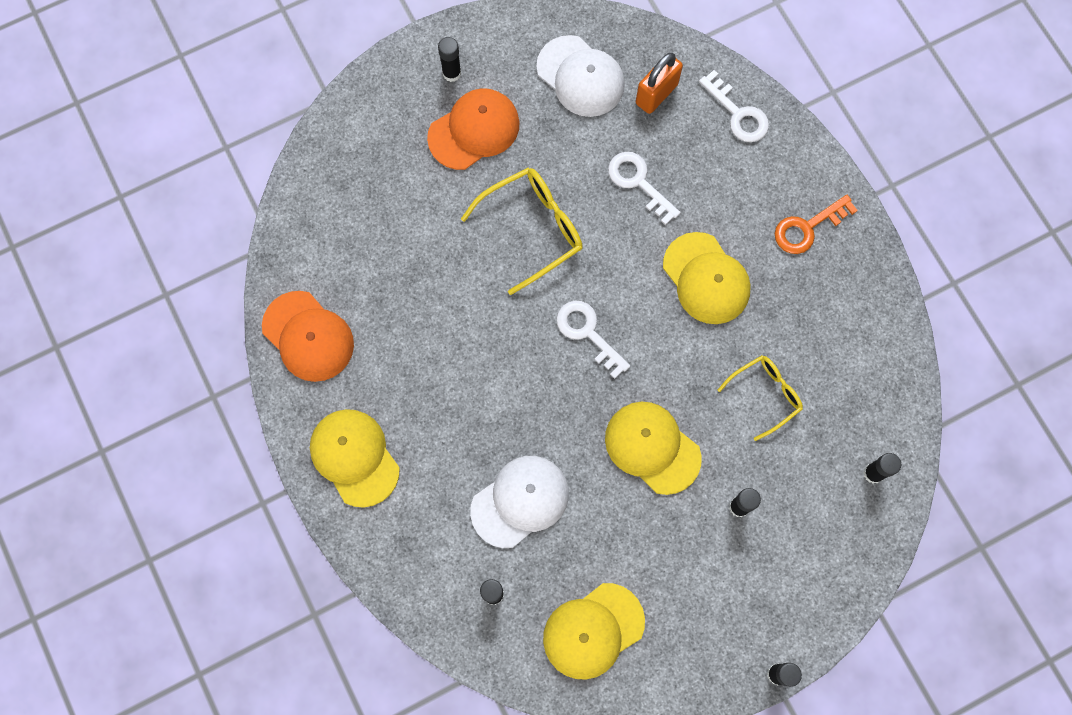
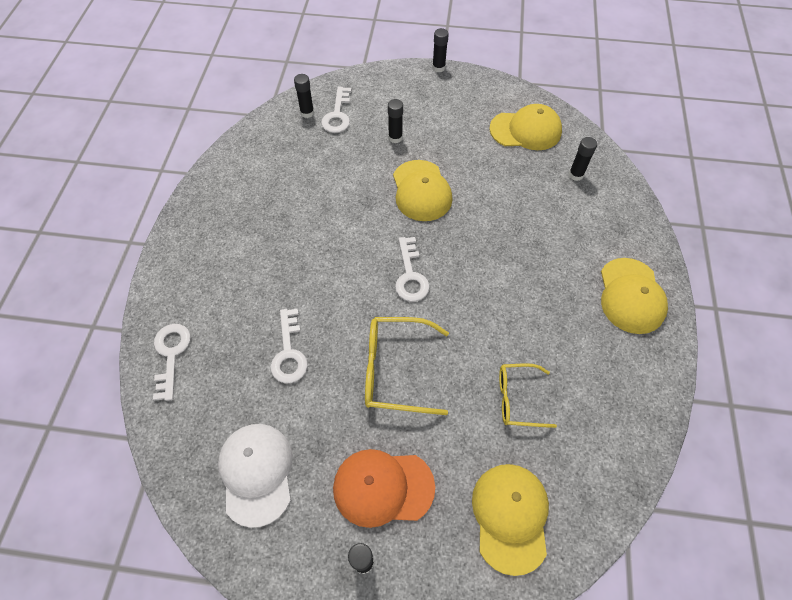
camera: 145 degrees left, 15 degrees down
(308, 336) = (629, 401): orange cap -> none
(520, 501) = (527, 209): white cap -> none
(656, 94) = (212, 413): orange padlock -> none
(706, 279) = (302, 260): yellow cap -> yellow cap (510, 517)
(765, 395) = (329, 178): yellow glasses -> yellow glasses (518, 399)
(807, 228) = (208, 249): orange key -> none
(835, 495) = (337, 115): none -> white key

